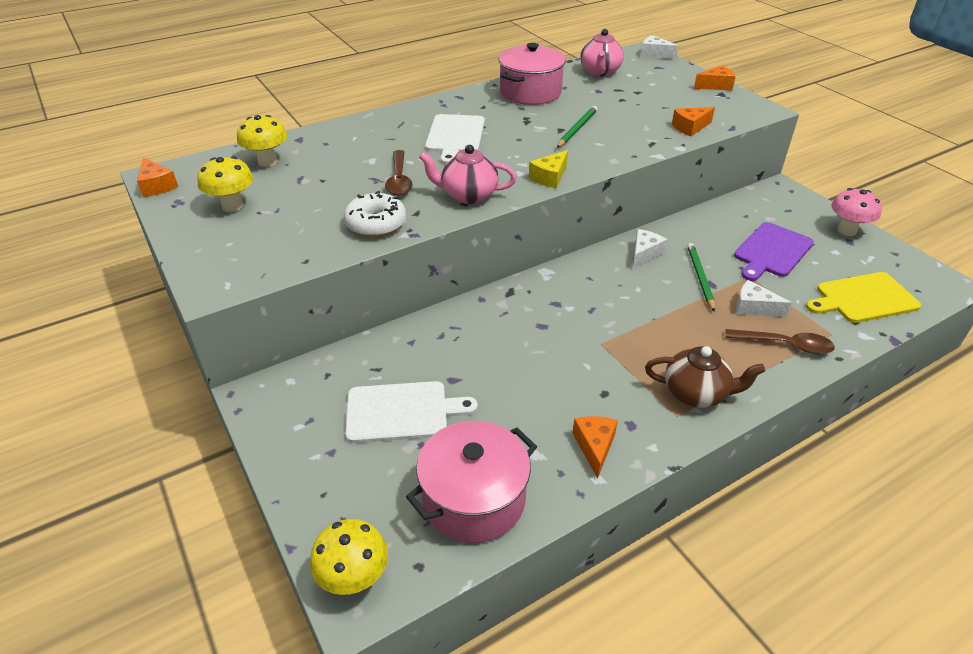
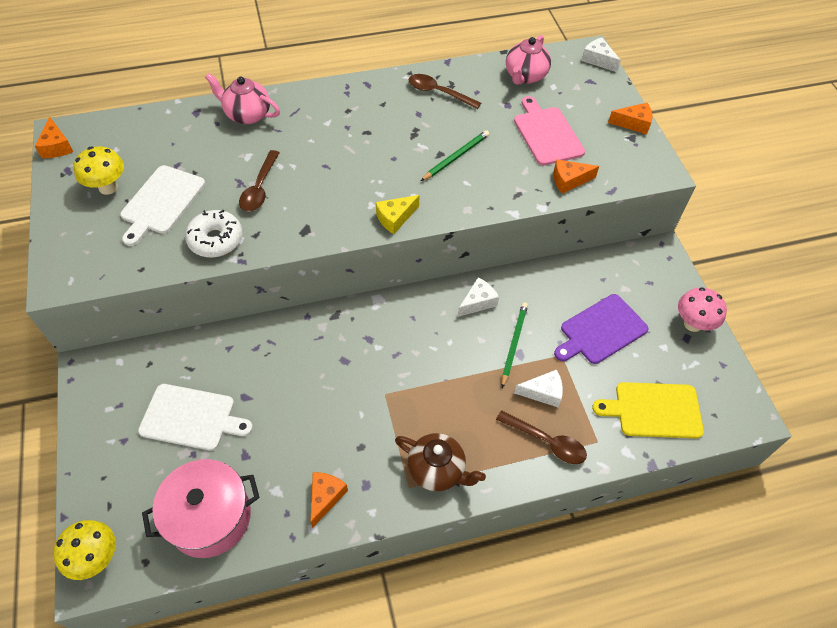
camera: 15 degrees right, 15 degrees up
(267, 162) = (157, 137): yellow mushroom -> none
(455, 136) = (336, 141): white cutting board -> white cutting board (161, 202)
(468, 195) = (310, 223): pink teapot -> pink teapot (247, 115)
(530, 92) = (439, 93): pink pot -> brown spoon
(647, 102) = (547, 134): none -> pink cutting board
(753, 308) = (543, 392): white cheese -> white cheese turned 135 degrees clockwise

